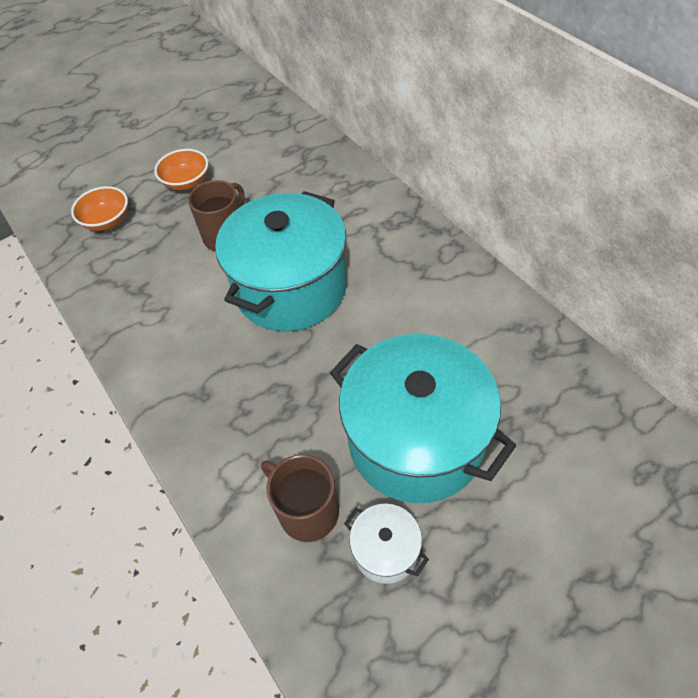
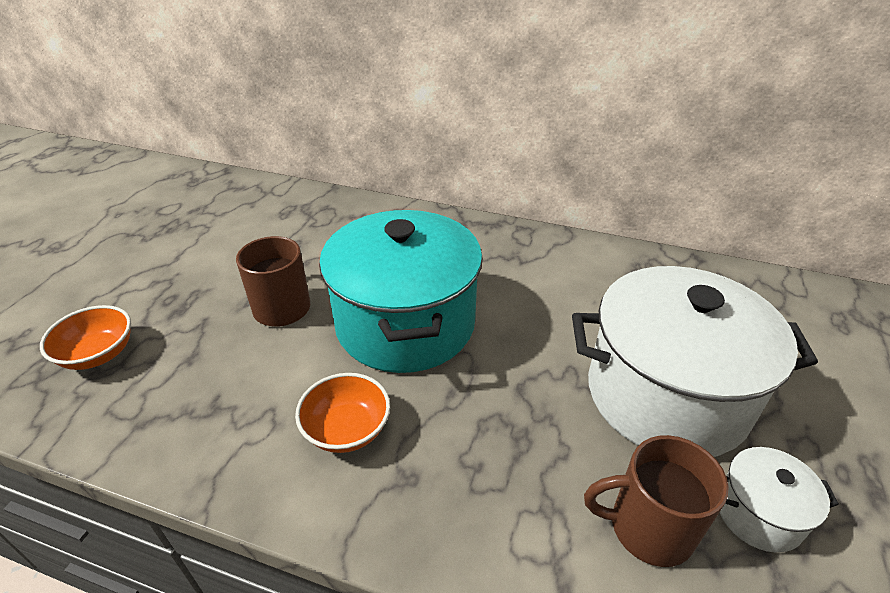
camera: 40 degrees left, 15 degrees down
(187, 182) = (183, 277): orange bowl -> orange bowl (347, 429)
(416, 440) = (666, 395): turquoise pot -> white pot

